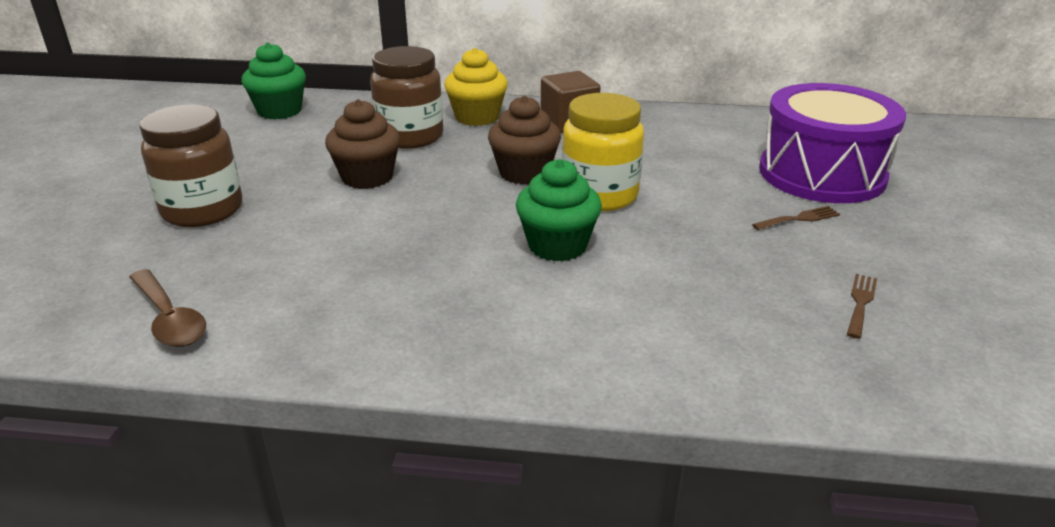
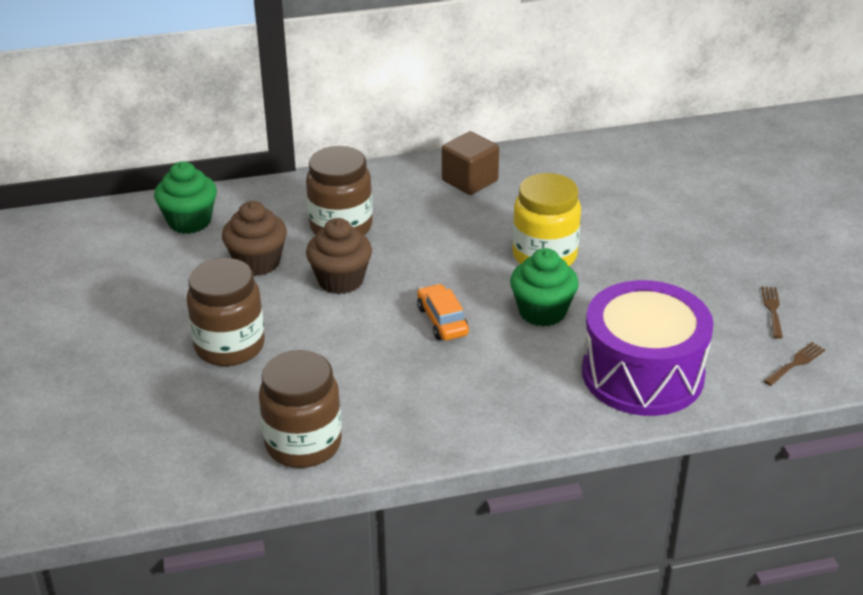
camera: 20 degrees left, 5 degrees up
(169, 318) = (303, 444): brown spoon -> brown jar
(437, 232) = (442, 321): none -> orange car
(477, 117) = (383, 190): yellow cupcake -> none
(524, 173) = (469, 246): brown cupcake -> brown cupcake (257, 262)
(799, 218) = (703, 245): brown fork -> brown fork (796, 363)
(821, 174) = (701, 195): purple drum -> purple drum (642, 374)

